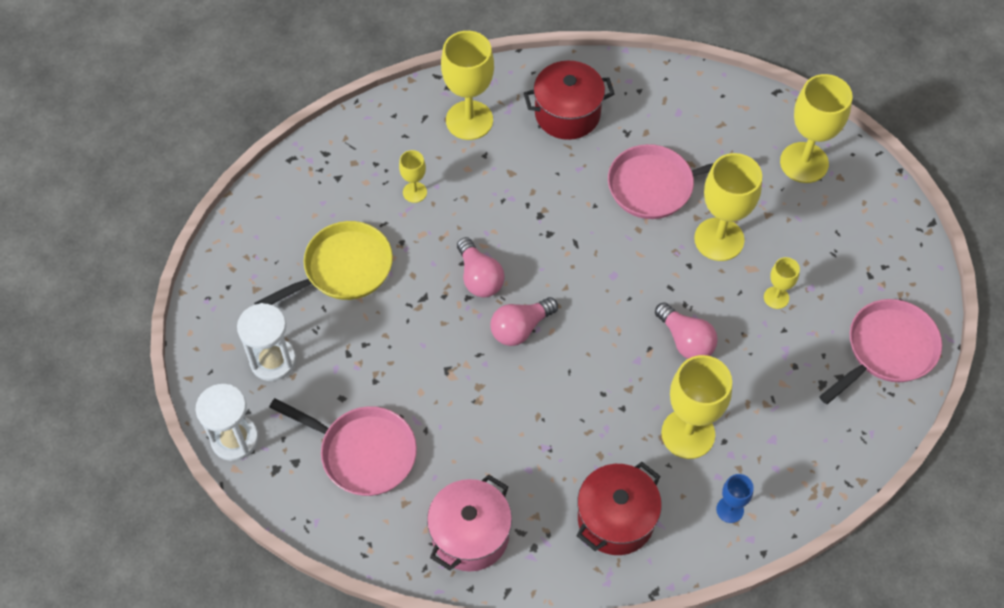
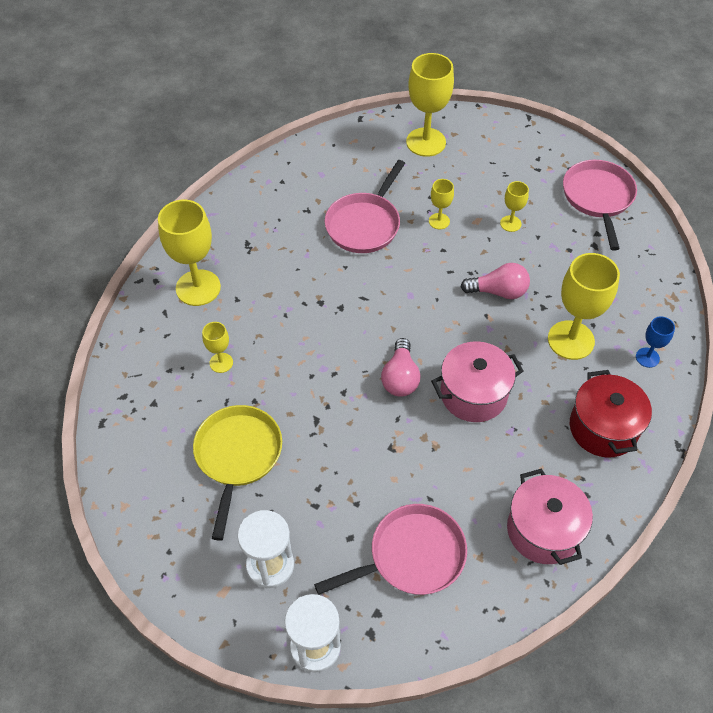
camera: 50 degrees left, 5 degrees down
(479, 277) = (334, 373): pink light bulb -> none
(555, 394) = (473, 394): none -> pink pot
(567, 114) = (256, 230): red pot -> none
(719, 239) = (439, 221): yellow goblet -> yellow goblet, size x0.50

